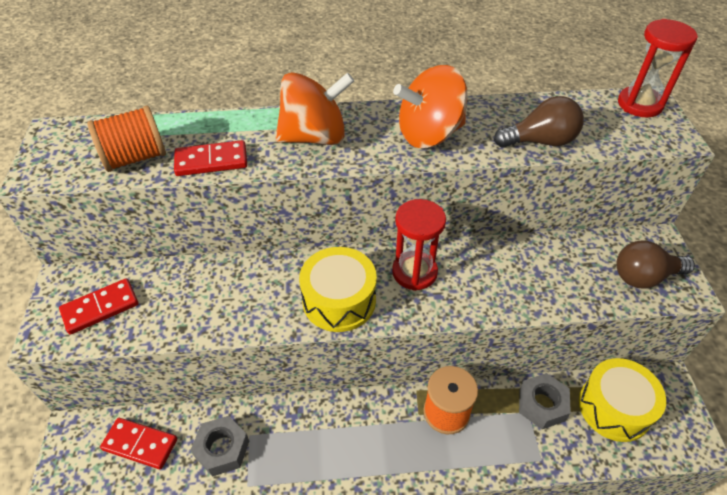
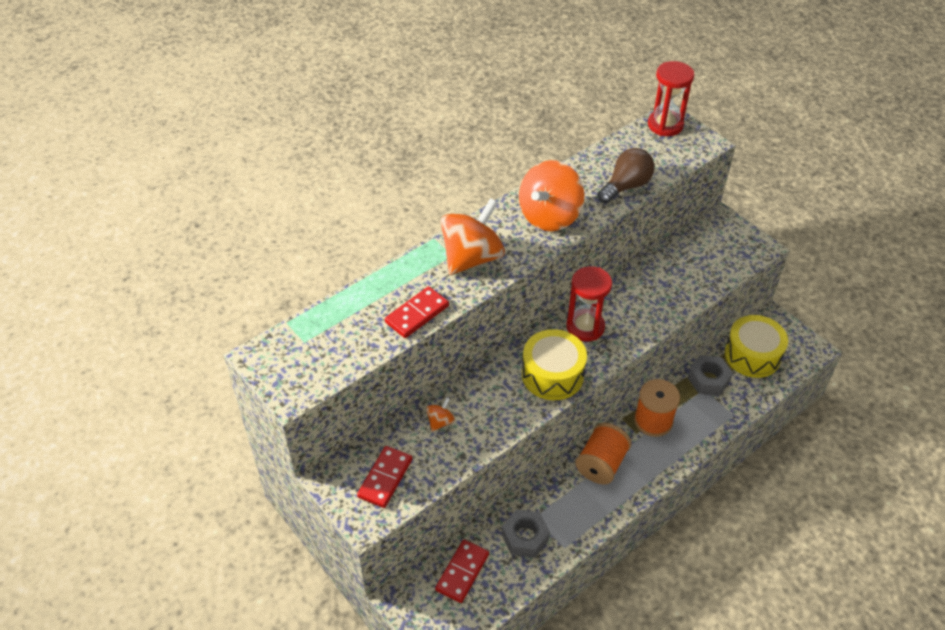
camera: 35 degrees left, 0 degrees up
(135, 158) = (356, 341): orange spool -> orange spool (601, 464)
(140, 444) = (462, 572): red domino -> red domino turned 45 degrees counterclockwise
(197, 285) = (440, 421): none -> orange spinning top
(644, 277) = (729, 251): brown light bulb -> none

